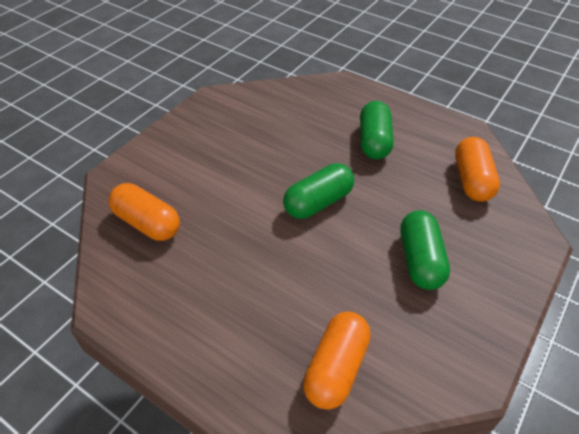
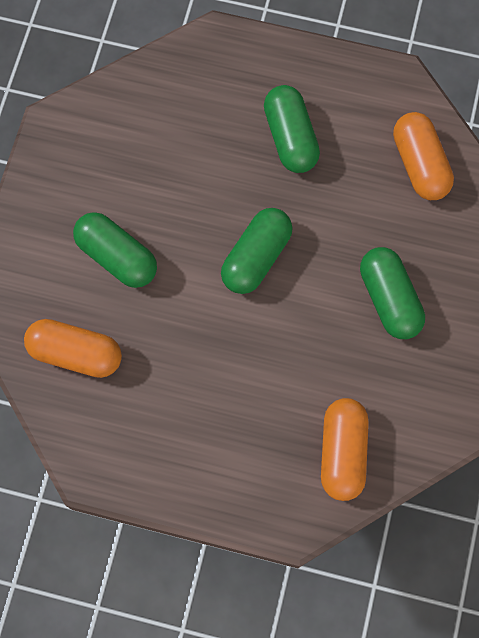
camera: 20 degrees left, 25 degrees up
(213, 174) = (117, 257): none -> green capsule

